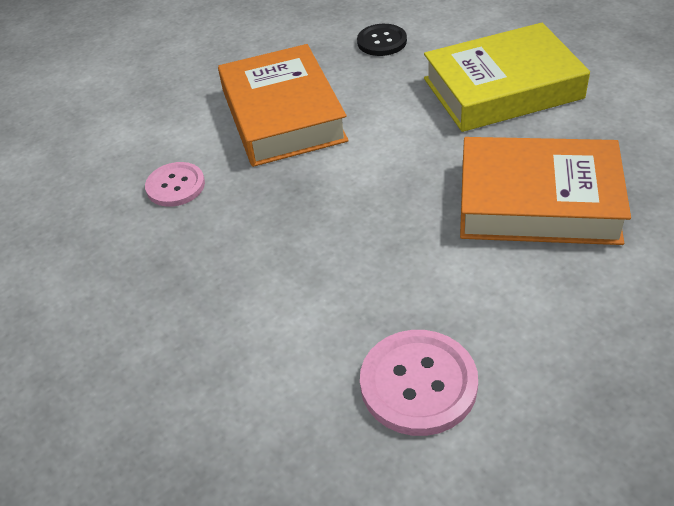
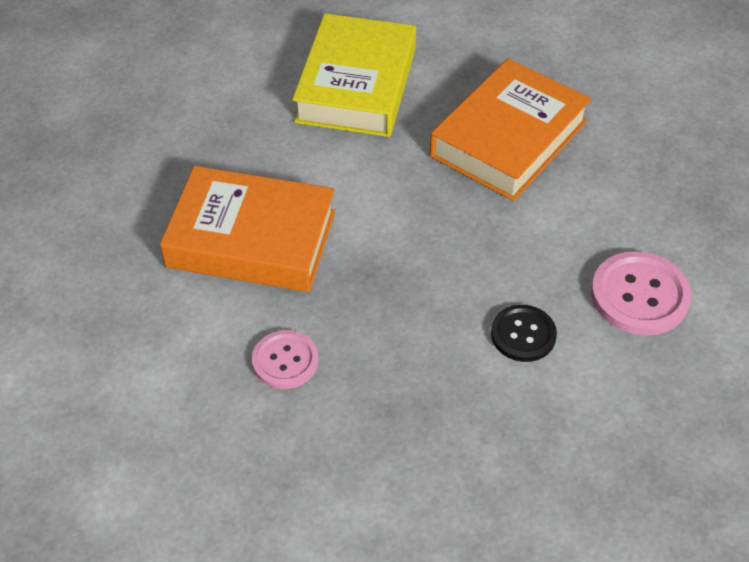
camera: 65 degrees left, 5 degrees up
(382, 41) = (207, 121): black button -> black button (523, 334)

